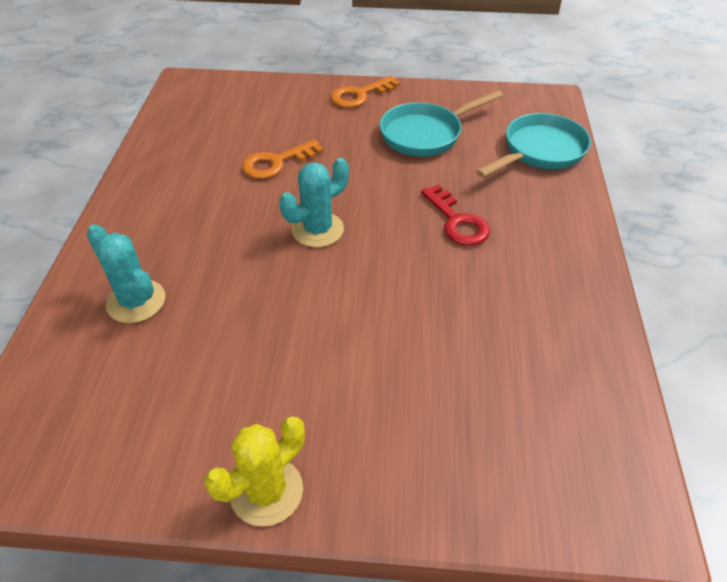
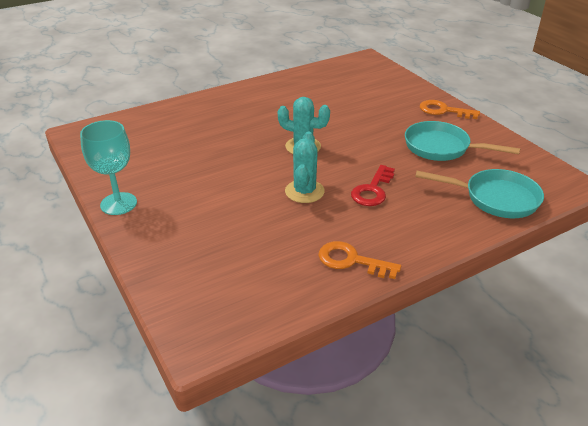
camera: 55 degrees right, 10 degrees down
(136, 301) = (194, 121): turquoise cactus -> turquoise cactus (304, 191)
(266, 491) = (118, 204): yellow cactus -> turquoise goblet
(276, 163) = (339, 112): orange key -> orange key (351, 261)

